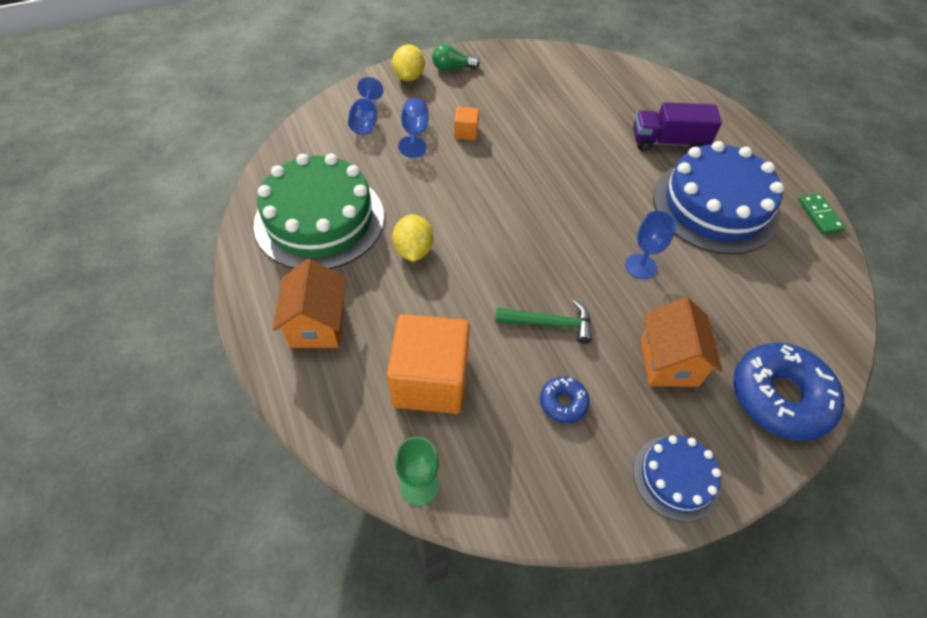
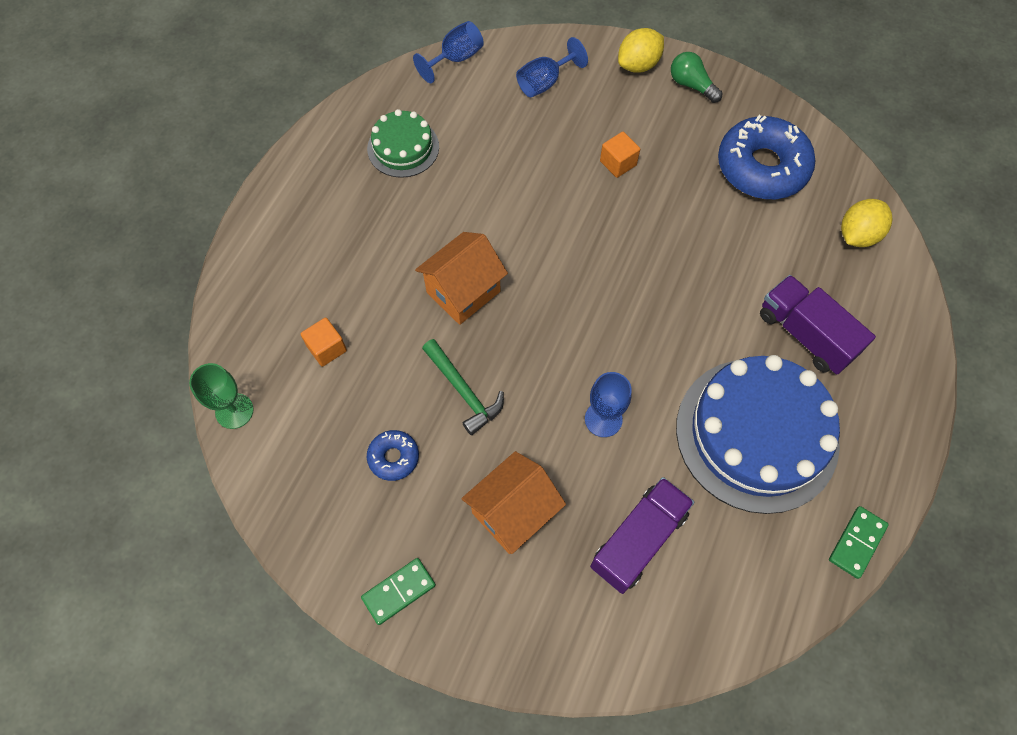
camera: 50 degrees right, 10 degrees up
(317, 325) = (305, 234): orange house -> orange house (463, 292)
(319, 220) = (403, 147): green cake -> green cake, size x0.52
(413, 250) = (439, 235): yellow lemon -> yellow lemon (857, 235)
(414, 133) = (571, 128): blue goblet -> blue goblet (455, 59)
(430, 381) = (327, 348): orange cube -> orange cube, size x0.44
(676, 477) = (398, 591): blue cake -> green domino
(742, 310) = (638, 540): none -> purple truck
(779, 397) = (563, 631): blue donut -> blue donut (762, 167)

